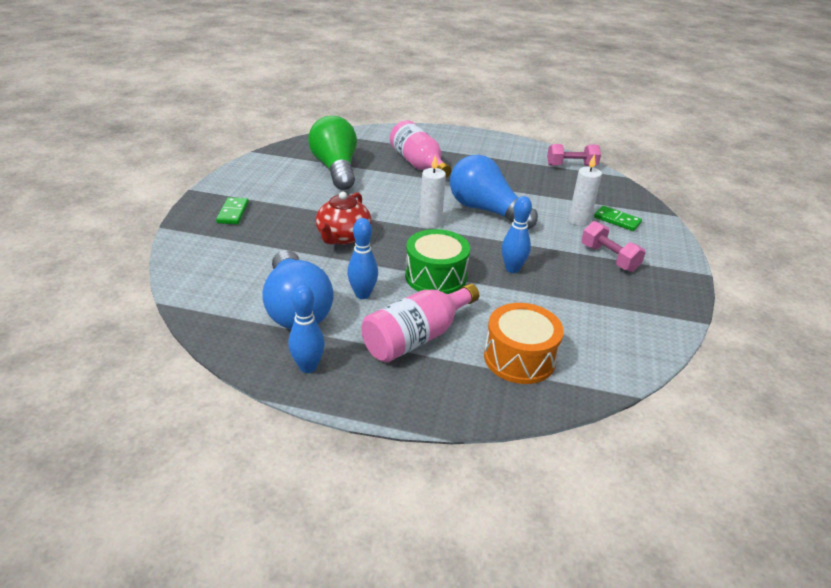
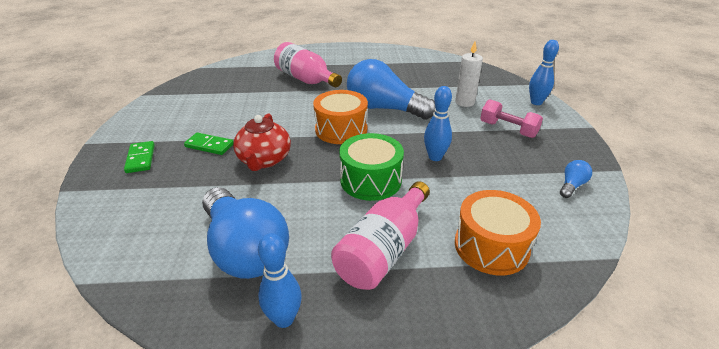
camera: 15 degrees left, 0 degrees up
(336, 169) = (231, 97): green light bulb -> none
(362, 294) = (308, 216): blue bowling pin -> blue bowling pin (536, 102)
(430, 223) = (341, 129): white candle -> orange drum
(571, 166) = (432, 59): pink dumbbell -> none
(617, 220) = (494, 96): green domino -> green domino (209, 145)
(640, 326) = (571, 185): none -> blue light bulb

